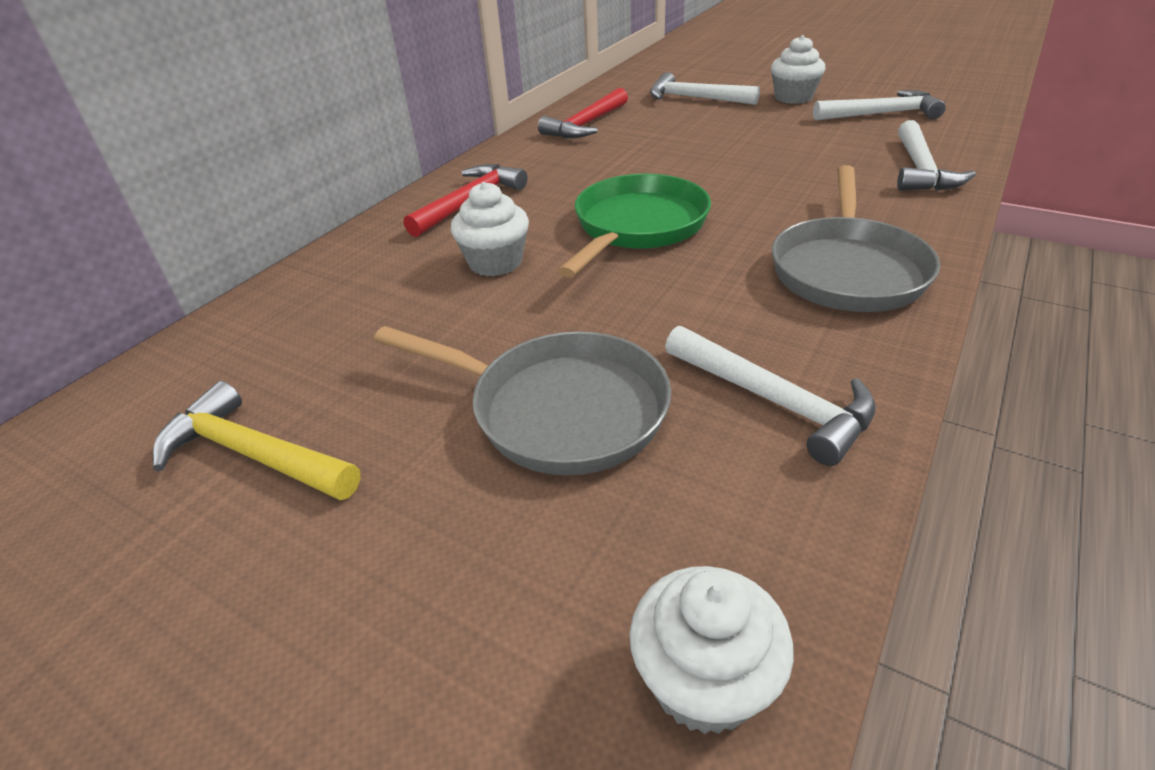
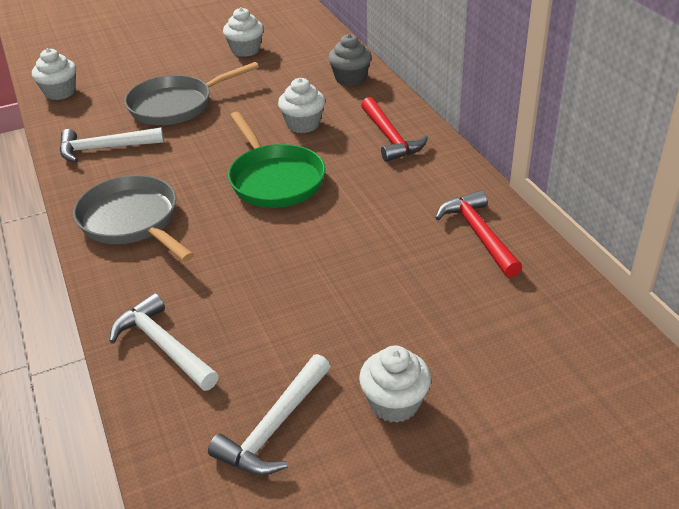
camera: 125 degrees right, 0 degrees up
(252, 454) = (245, 50): yellow hammer -> white cupcake
(324, 283) = (350, 78): none -> grey cupcake
(694, 98) = (475, 332): white hammer -> none

